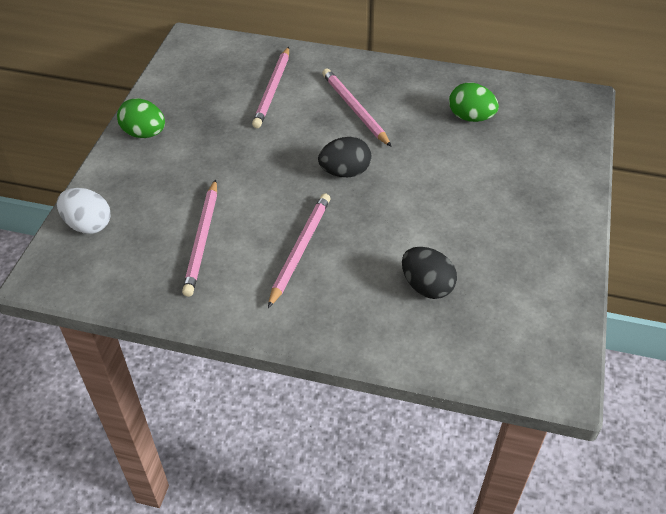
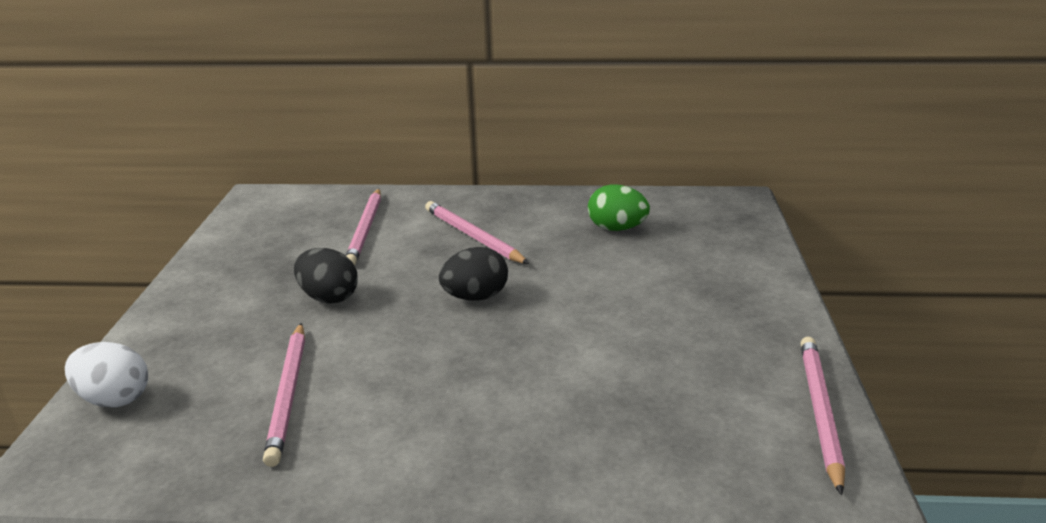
camera: 10 degrees left, 20 degrees down
(144, 133) = (198, 289): green egg -> none
(299, 249) = (432, 387): pink pencil -> pink pencil (819, 412)
(426, 286) = (621, 405): black egg -> black egg (328, 297)

